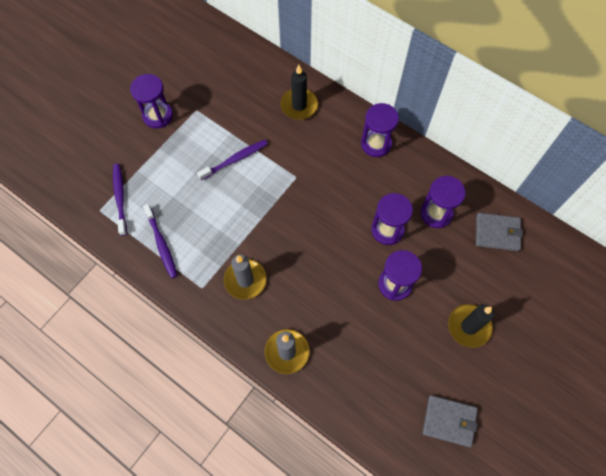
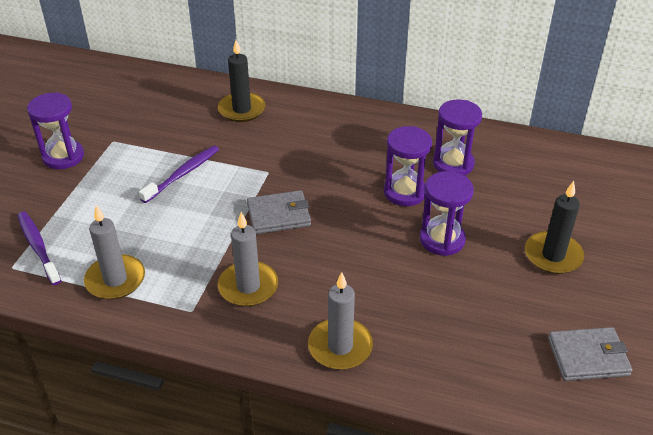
camera: 20 degrees left, 25 degrees down
(161, 244) = (115, 280): purple toothbrush -> grey candle
(376, 144) = (350, 122): purple hourglass -> none
(497, 233) = (531, 164): grey wallet -> grey wallet (279, 215)

